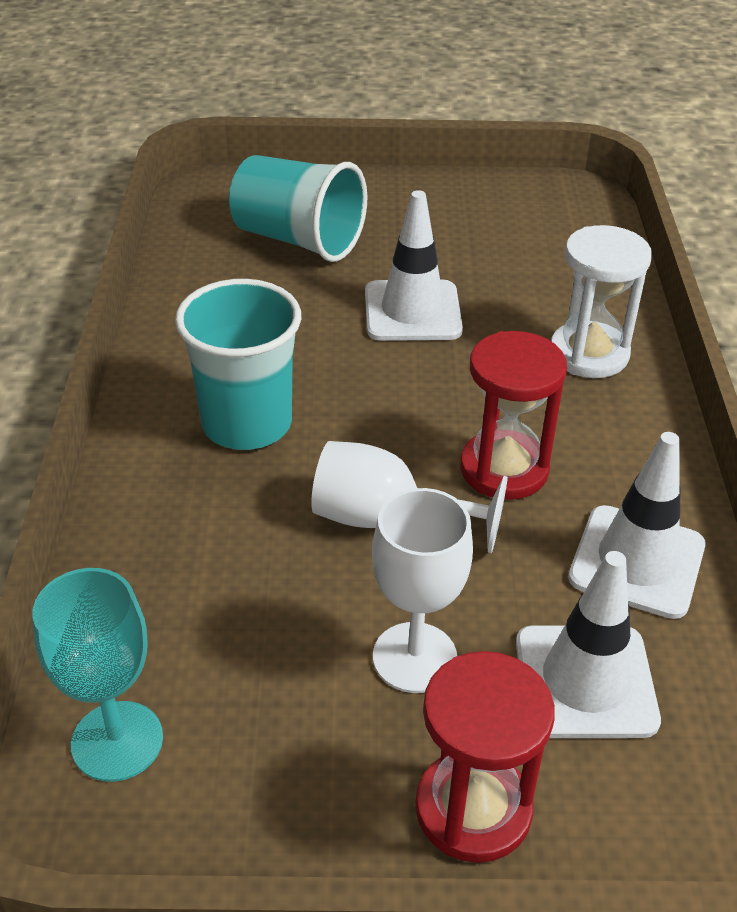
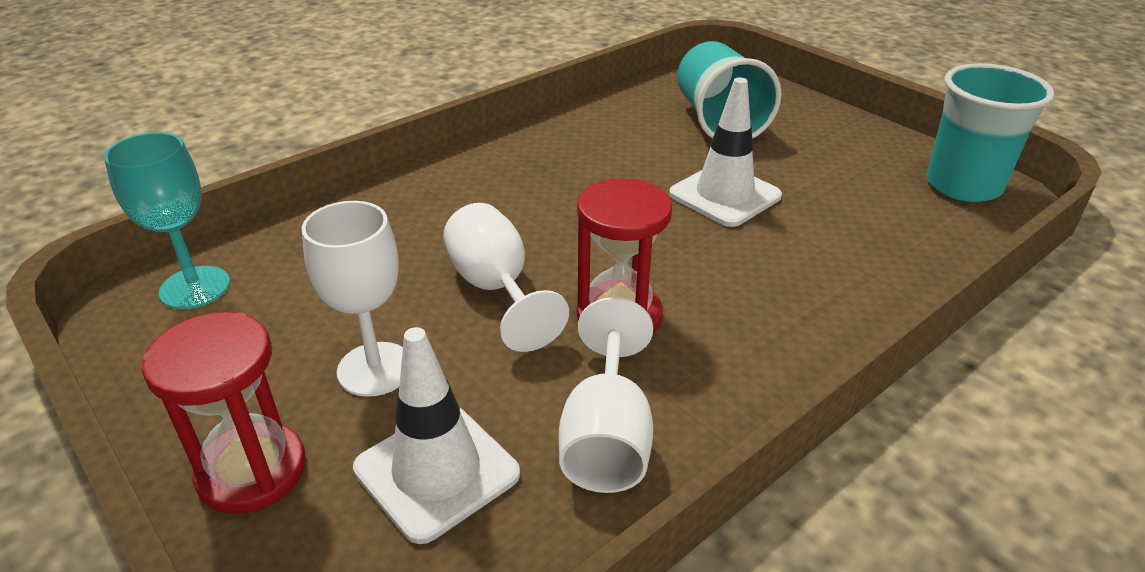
camera: 50 degrees right, 5 degrees down
(247, 423) = (514, 193): turquoise cup -> turquoise cup (963, 185)
(589, 354) = (817, 293): white hourglass -> none
(637, 561) = (606, 437): white traffic cone -> white goblet

